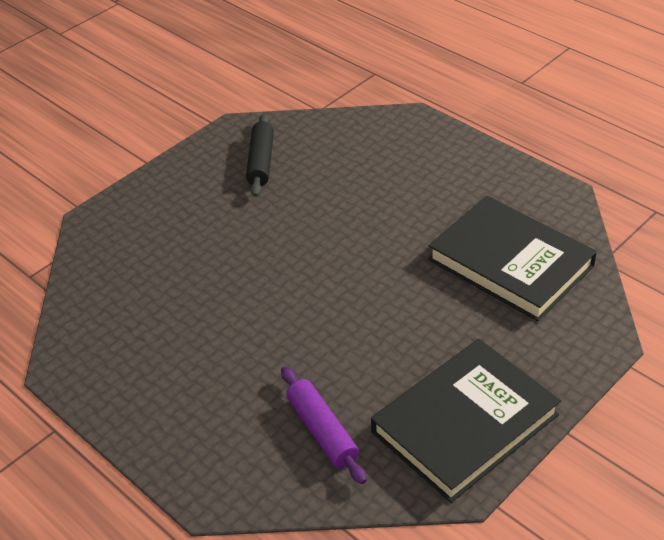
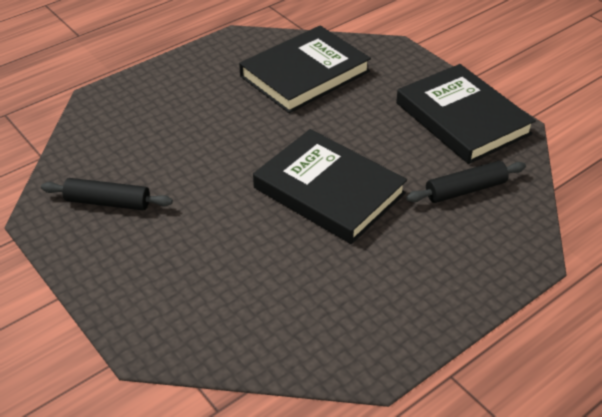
camera: 85 degrees left, 0 degrees up
(301, 310) = (329, 190): none -> black book
(322, 431) = (465, 190): purple rolling pin -> black rolling pin

